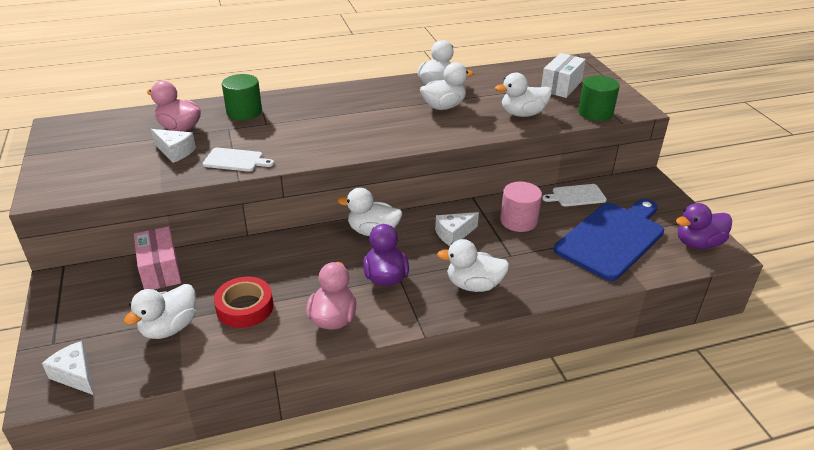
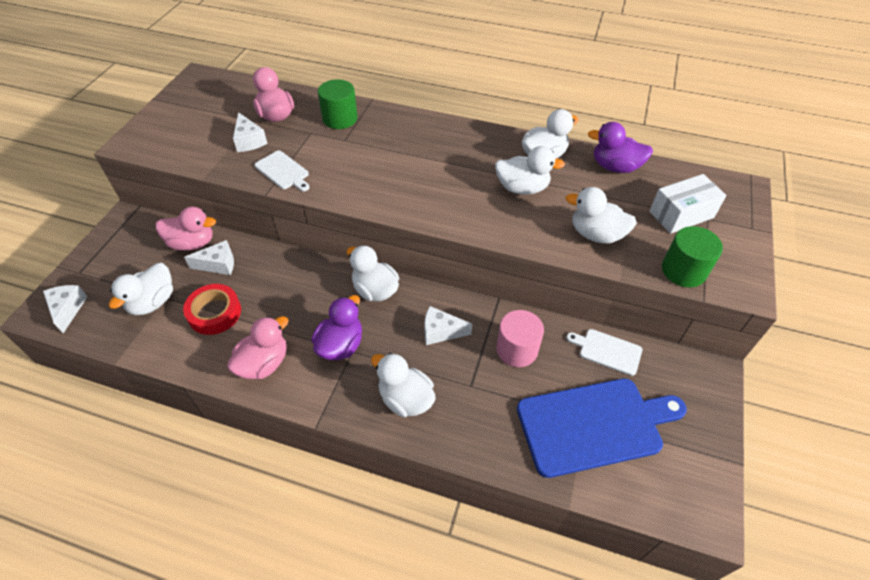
camera: 35 degrees right, 15 degrees up
(160, 270) = (192, 243): pink box -> pink duck
(169, 328) = (153, 302): white duck -> white duck turned 45 degrees counterclockwise
(207, 273) = (218, 264): none -> white cheese
(698, 243) = (688, 489): purple duck -> purple duck (615, 167)

